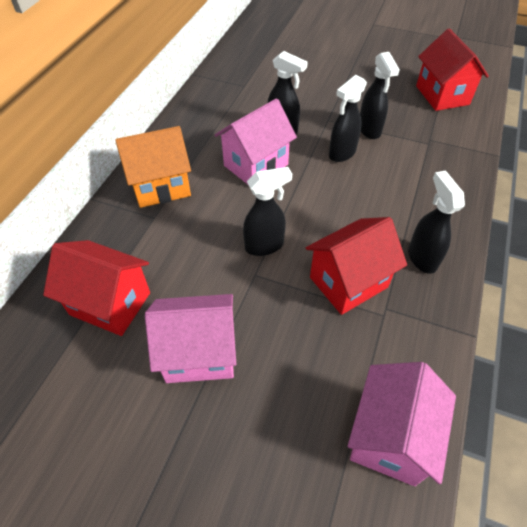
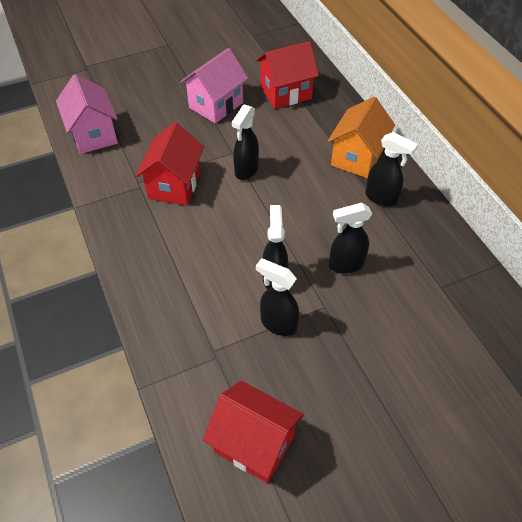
camera: 135 degrees right, 0 degrees up
(256, 165) = (322, 217): pink house -> none
(422, 257) = (140, 233): black spray bottle -> black spray bottle (381, 198)

